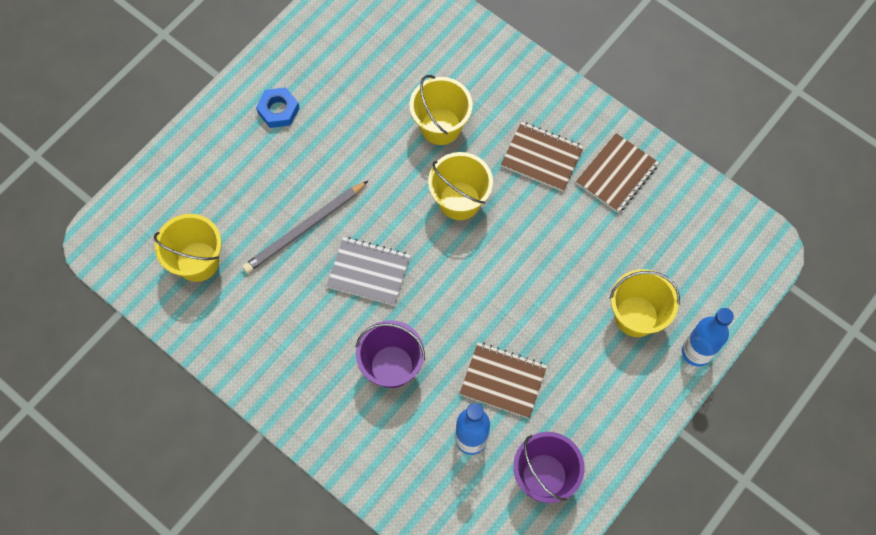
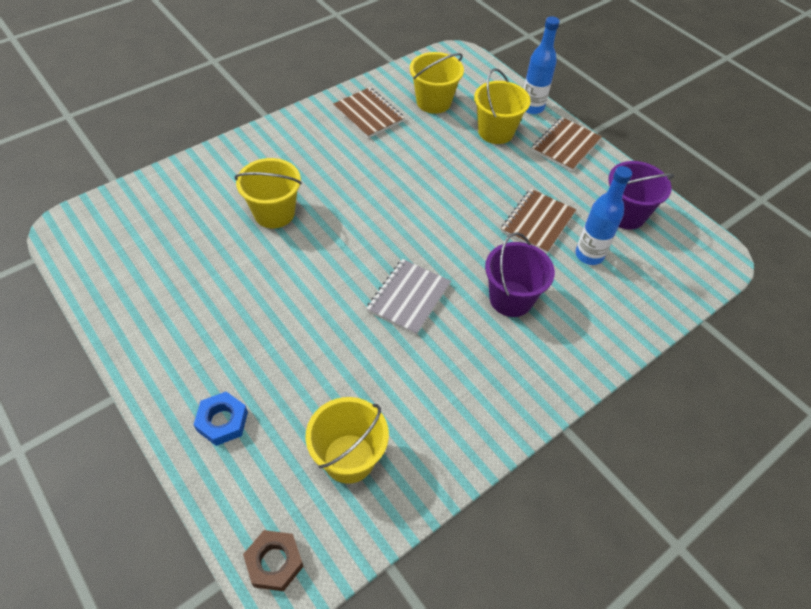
camera: 80 degrees left, 15 degrees down
(108, 232) = (274, 562): none -> brown nut
(278, 110) = (191, 342): blue nut -> blue nut (222, 421)
(304, 229) = (343, 344): grey pencil -> none
(459, 201) = (356, 215): yellow bucket -> yellow bucket (433, 102)
(542, 157) = (335, 153): brown notebook -> brown notebook (565, 145)

